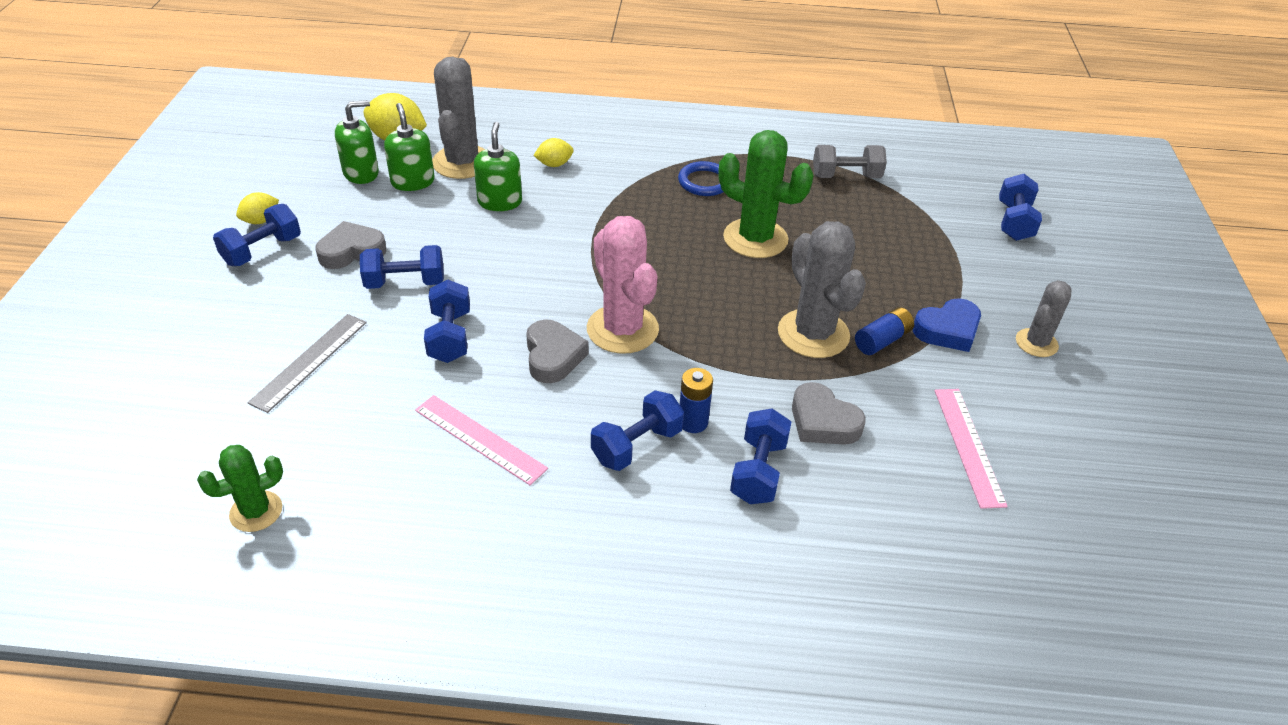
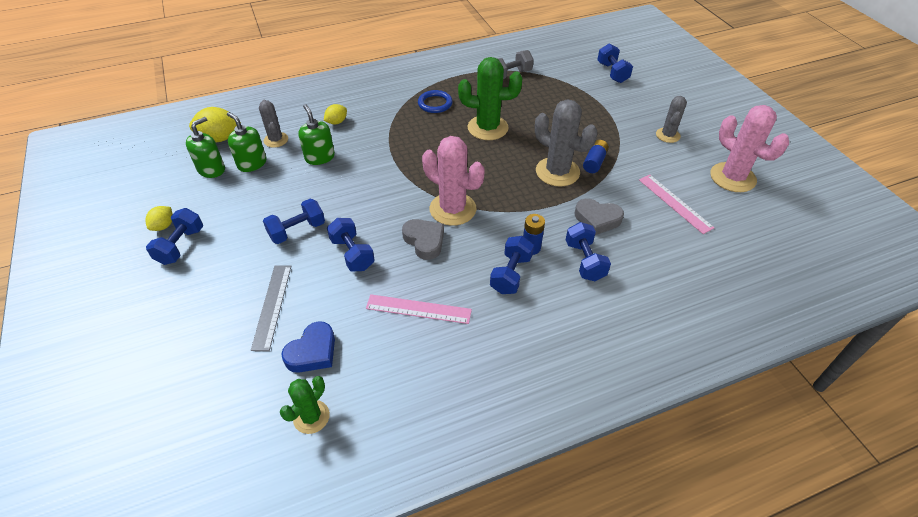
camera: 25 degrees left, 5 degrees up
(351, 251) = (245, 223): grey heart -> none
(462, 162) = (276, 140): grey cactus -> grey cactus, size x0.58
(947, 330) = (622, 144): blue heart -> blue heart (312, 352)
(1102, 445) = (732, 177): none -> pink cactus

